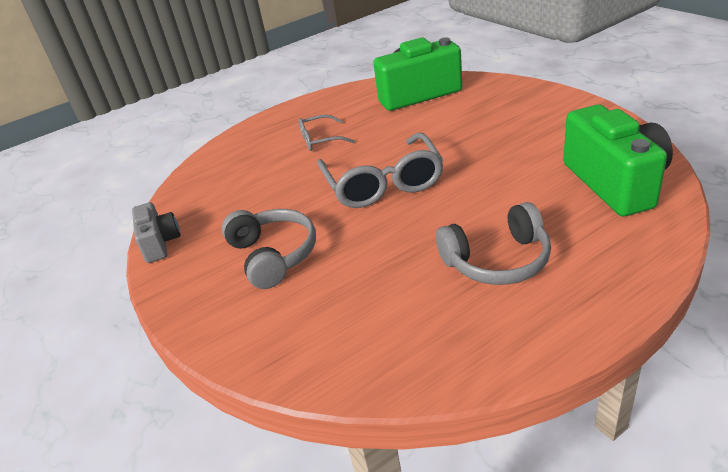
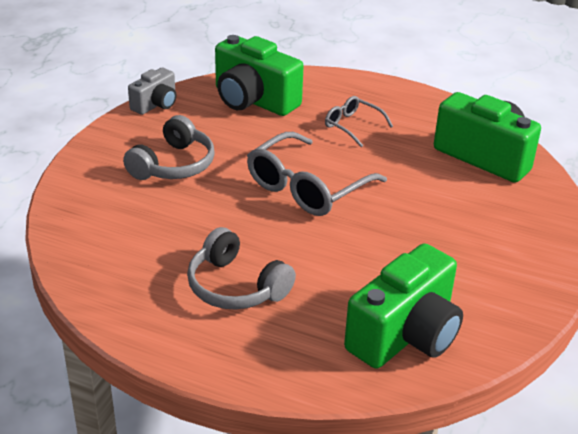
camera: 50 degrees right, 0 degrees up
(225, 181) = (253, 100): none -> green camera

